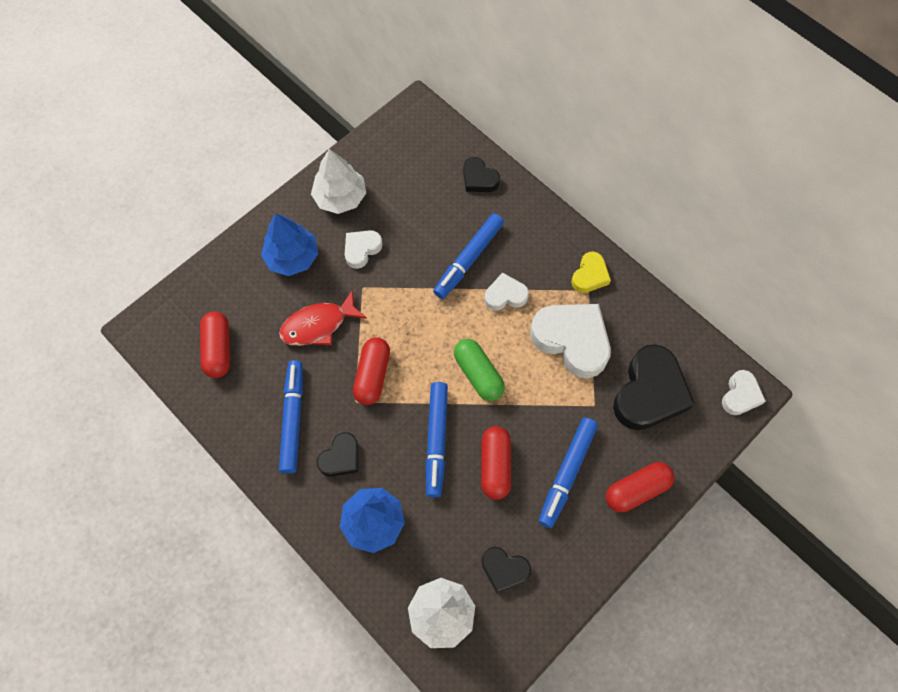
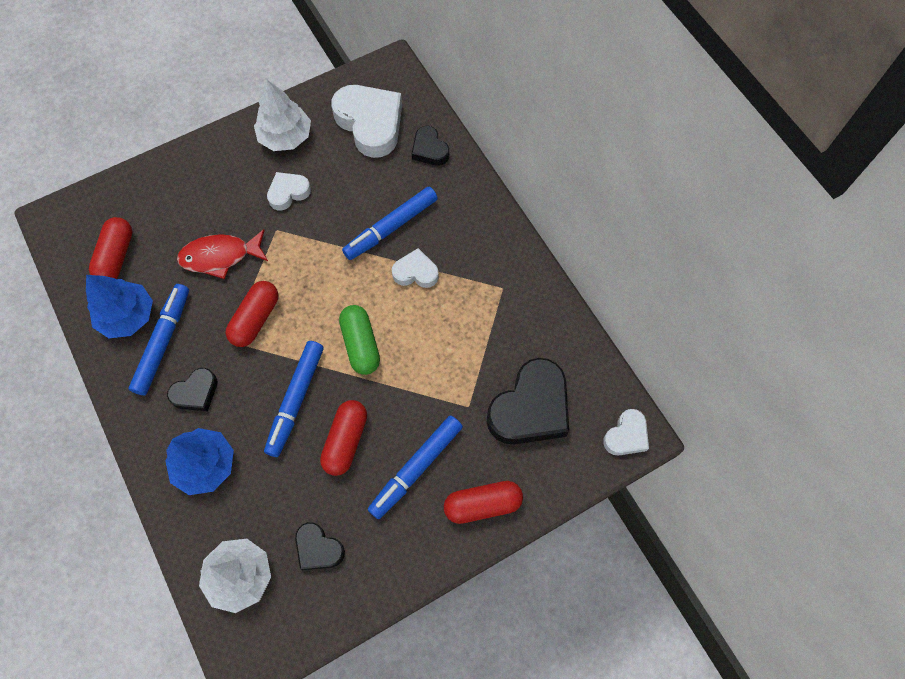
camera: 15 degrees right, 0 degrees up
(292, 257) = (218, 184): blue tree -> blue tree (127, 316)
(572, 340) = (468, 334): white heart -> white heart (370, 123)
(590, 275) = (509, 273): yellow heart -> none

